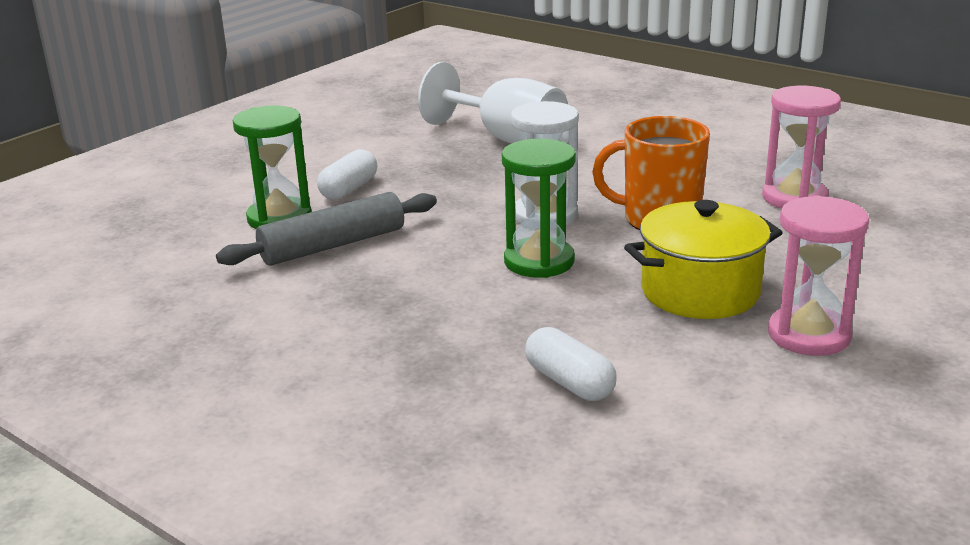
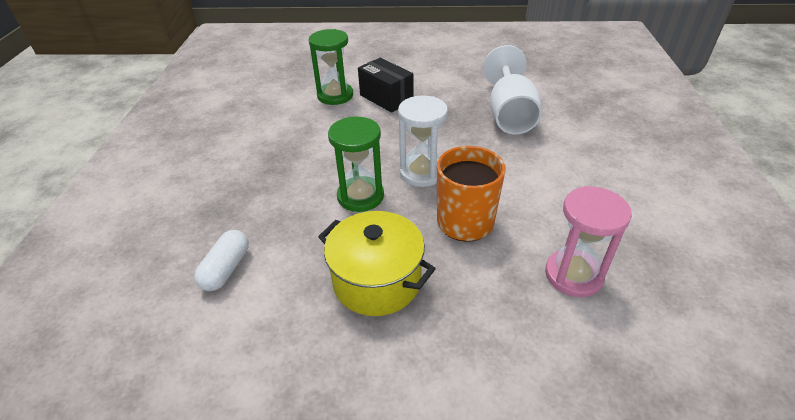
camera: 55 degrees right, 15 degrees up
(333, 245) = (320, 123): grey rolling pin -> none
(349, 189) = (386, 98): white capsule -> black box
(809, 335) = (355, 364): pink hourglass -> none

